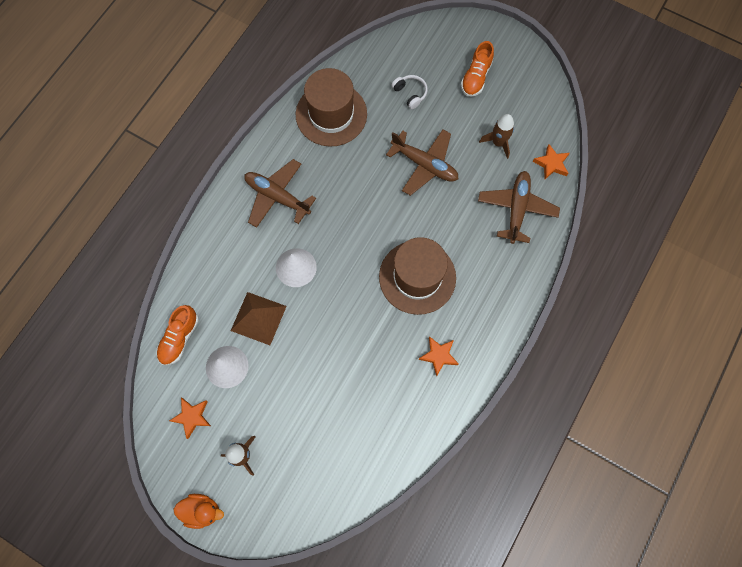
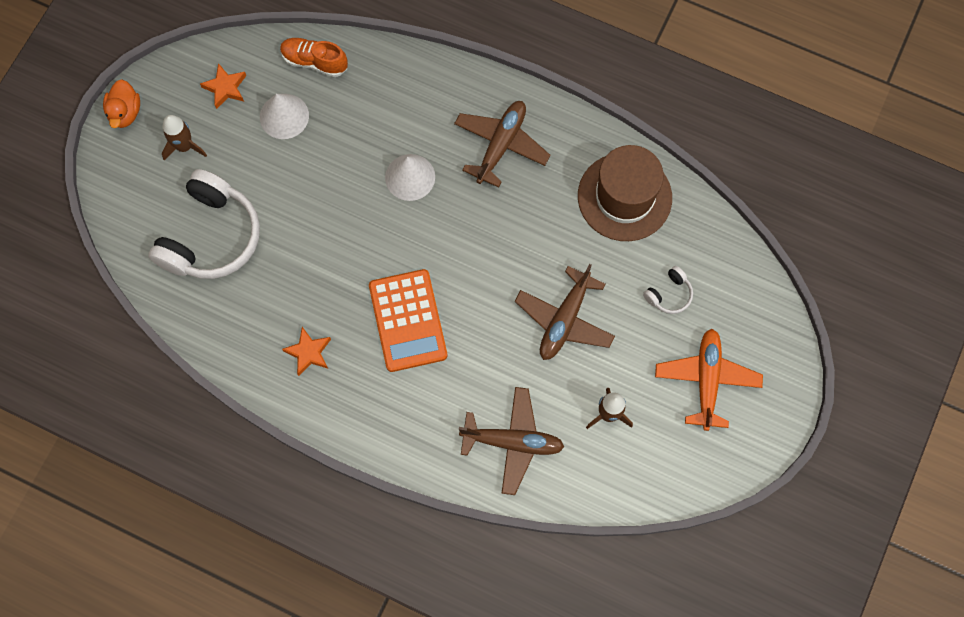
camera: 85 degrees right, 0 degrees up
(258, 318) = (343, 143): brown pyramid -> none
(330, 433) = (211, 236): none -> white headphones
(417, 277) = (408, 320): brown hat -> orange calculator
(476, 77) = (706, 380): orange shoe -> orange plane
(551, 164) = (584, 487): orange star -> none

